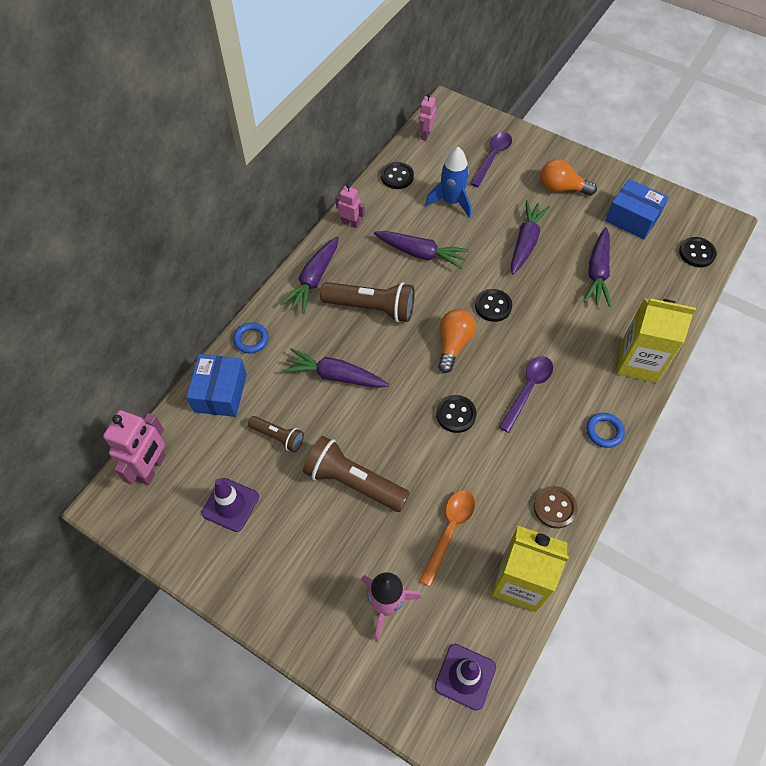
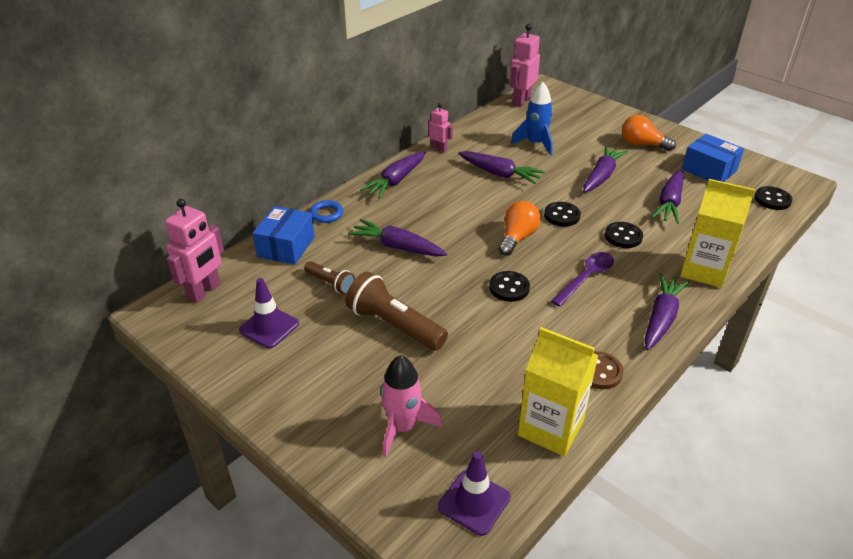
camera: 10 degrees right, 20 degrees down
(372, 308) = (444, 205): brown flashlight -> none
(397, 177) = (489, 124): black button -> black button (623, 236)
(425, 135) = (521, 101): pink robot -> pink robot, size x1.74
(449, 531) = (483, 376): orange spoon -> none
(492, 158) = (579, 120): purple spoon -> none
(604, 431) = (661, 318): blue ring -> purple carrot

